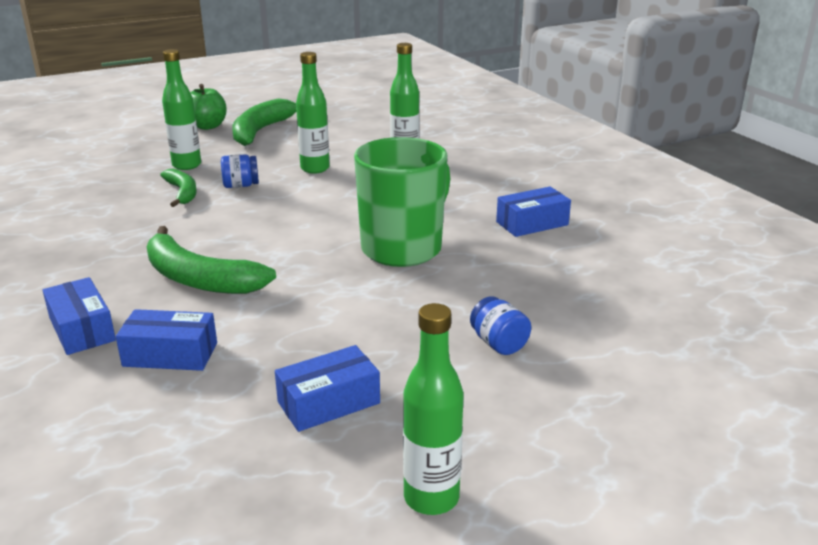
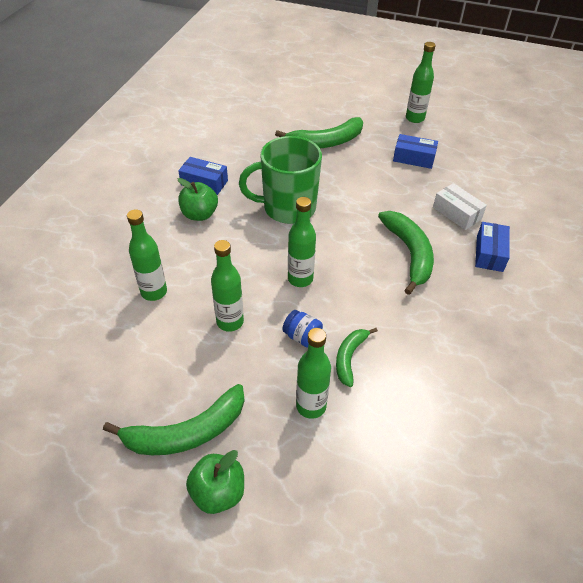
camera: 135 degrees left, 20 degrees up
(170, 354) = (457, 213): blue box -> white box
(296, 210) = (300, 279): none -> green bottle
(476, 203) = (199, 214): none -> green apple
(499, 344) = (326, 142): blue jar -> green banana

